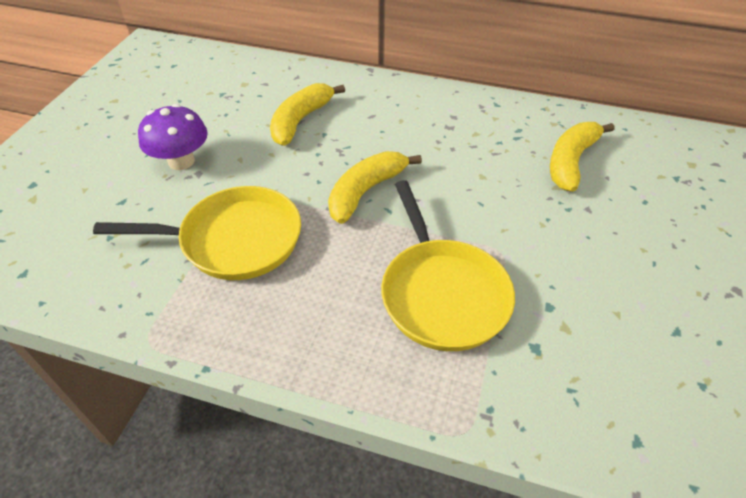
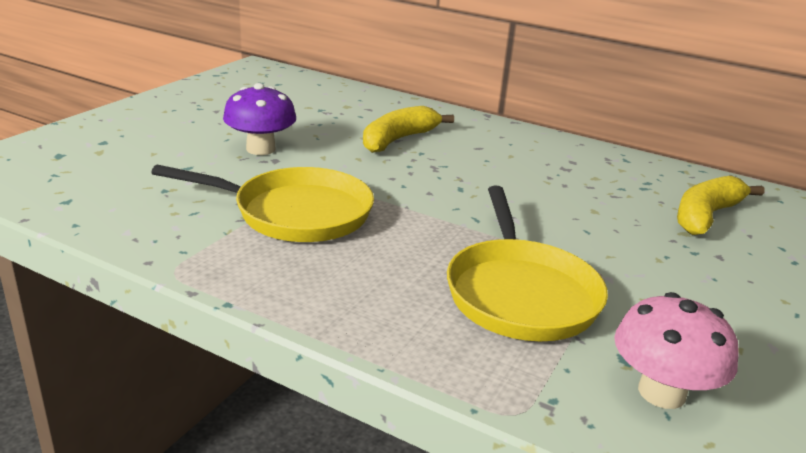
camera: 10 degrees right, 20 degrees down
(366, 192) = (454, 201): yellow banana -> none
(568, 378) = (661, 392): none -> pink mushroom

